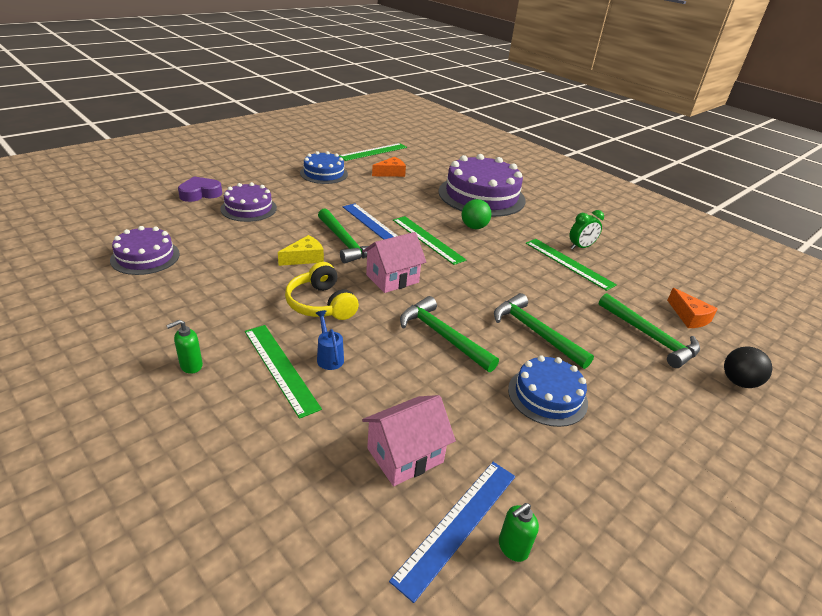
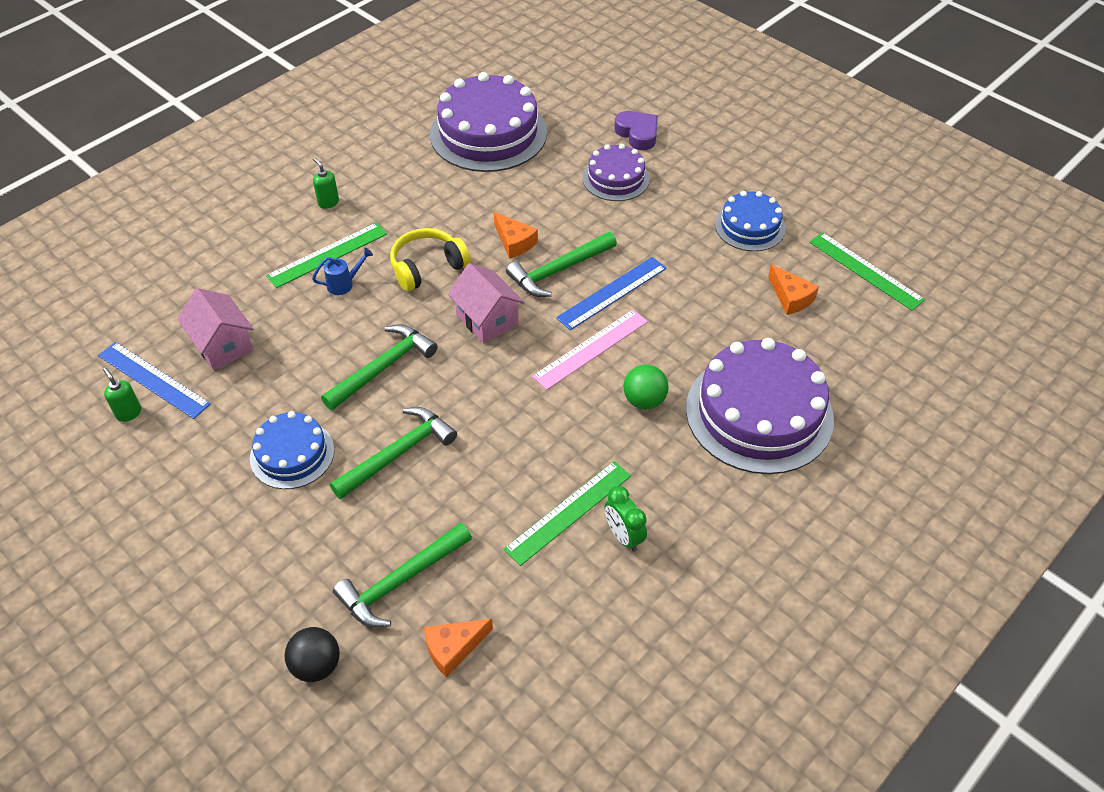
camera: 90 degrees right, 15 degrees up
(145, 257) = (488, 133): purple cake -> purple cake, size x1.81
(305, 258) = (514, 242): yellow cheese -> orange cheese
(427, 239) = (591, 348): green ruler -> pink ruler

